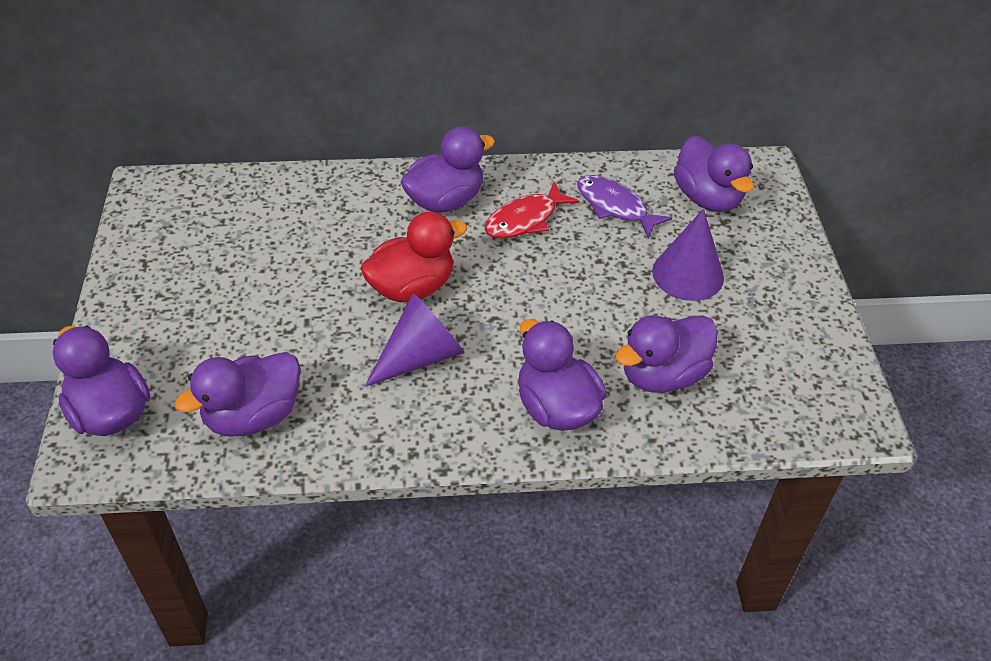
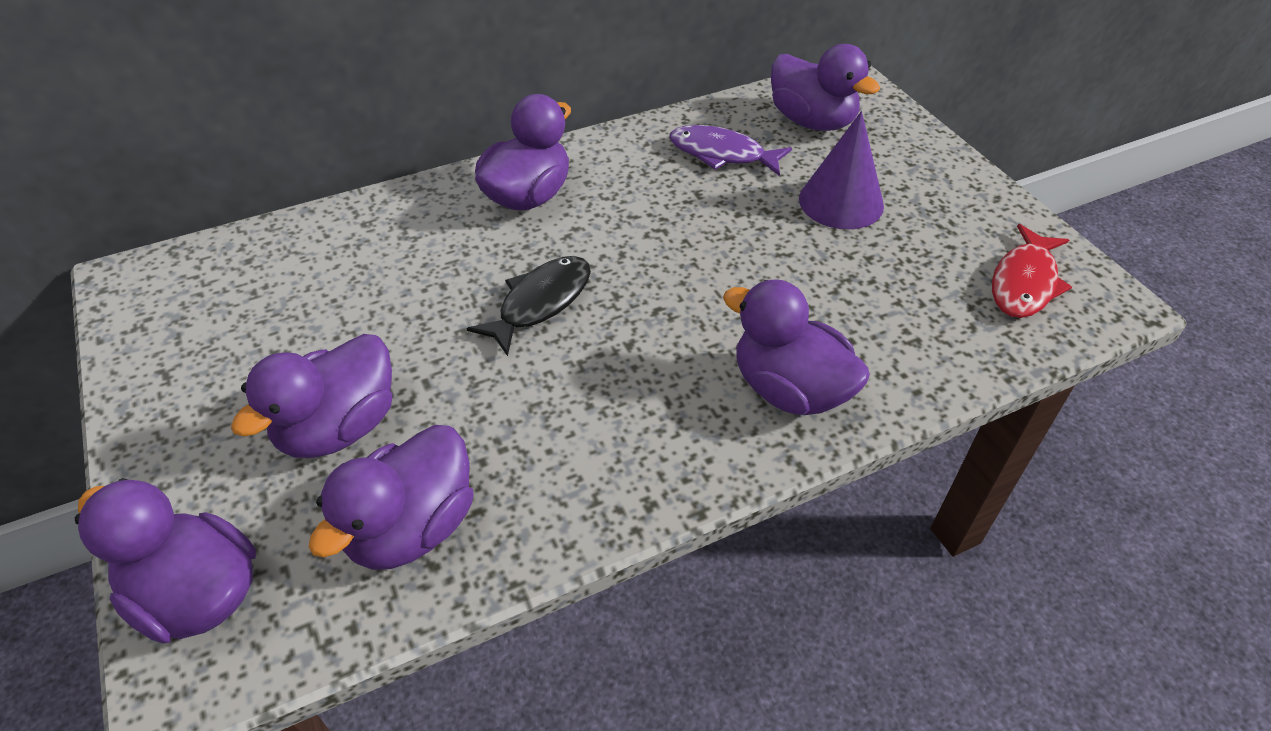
camera: 20 degrees left, 0 degrees up
(412, 287) = (540, 303): red duck -> black fish
(421, 356) = (594, 380): purple cone -> none
(525, 219) = (631, 192): red fish -> red fish (1024, 282)
(662, 375) = (883, 315): purple duck -> purple duck (339, 427)

